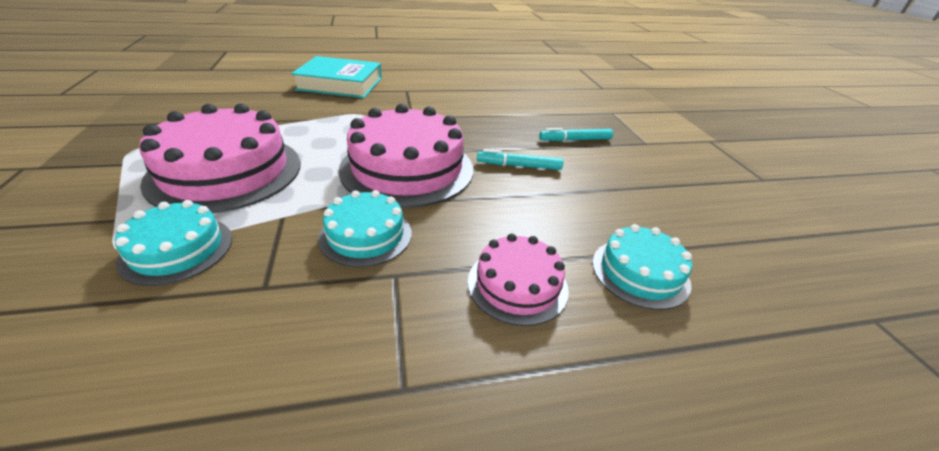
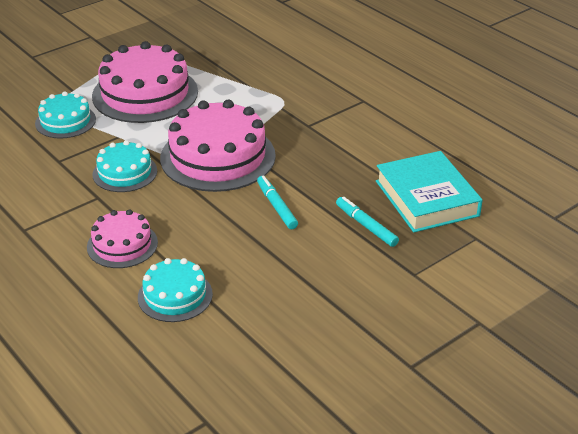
camera: 65 degrees right, 0 degrees up
(340, 84) = (331, 65): turquoise book -> turquoise book (427, 198)

